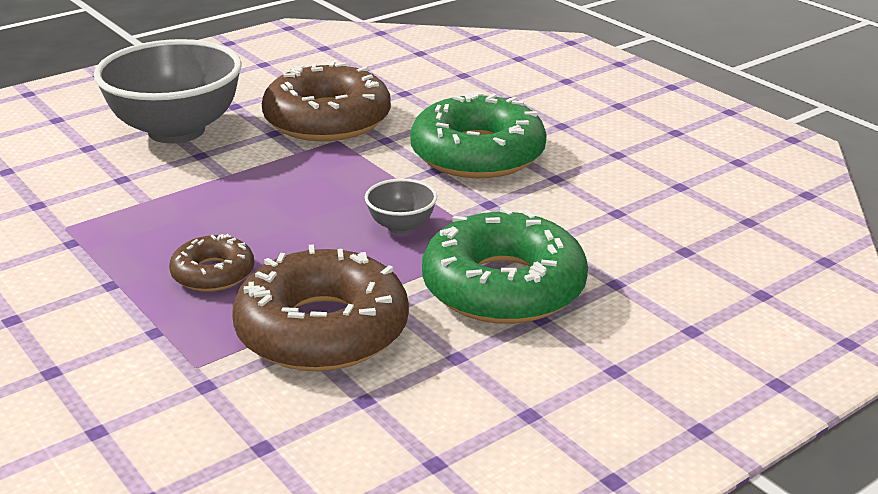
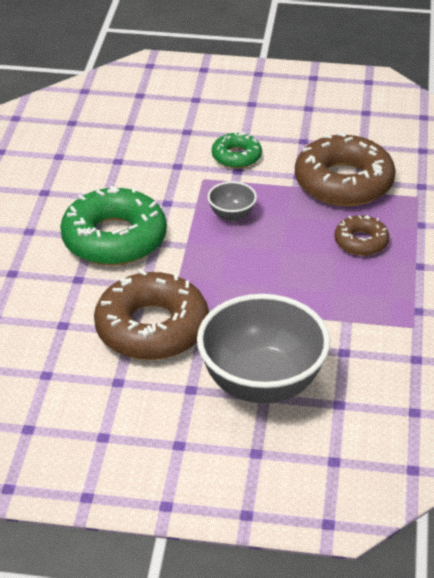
camera: 135 degrees left, 10 degrees up
(503, 287) = (236, 156): green donut -> green donut, size x0.52

